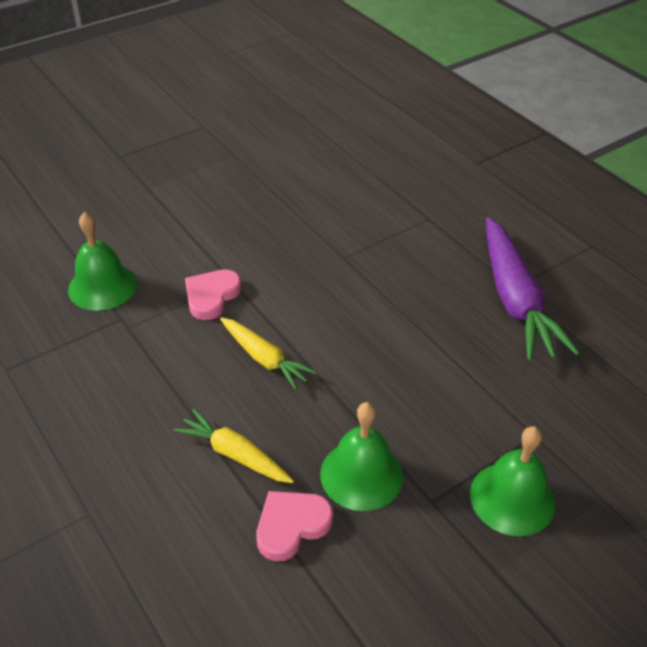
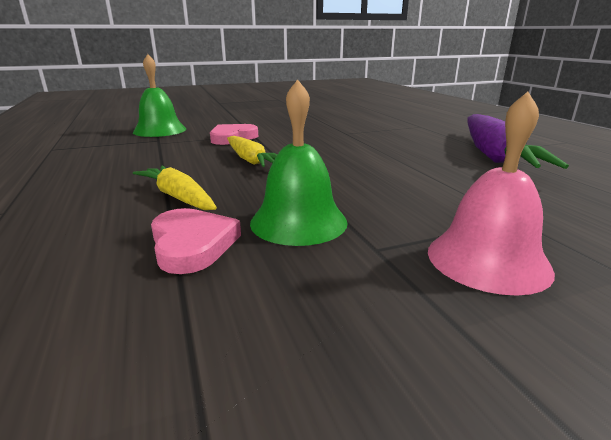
camera: 15 degrees right, 20 degrees down
(291, 526) = (192, 244): pink heart -> pink heart turned 90 degrees clockwise
(512, 498) = (488, 260): green bell -> pink bell

